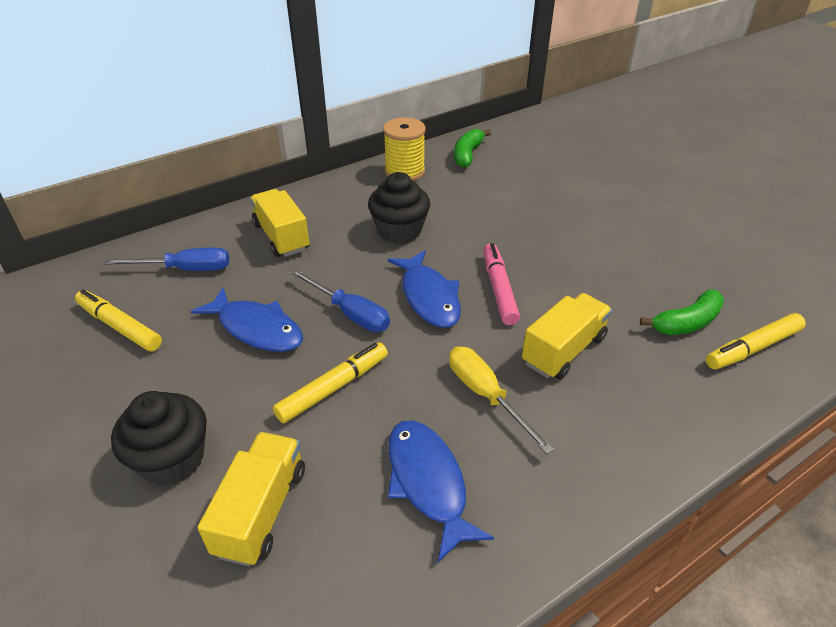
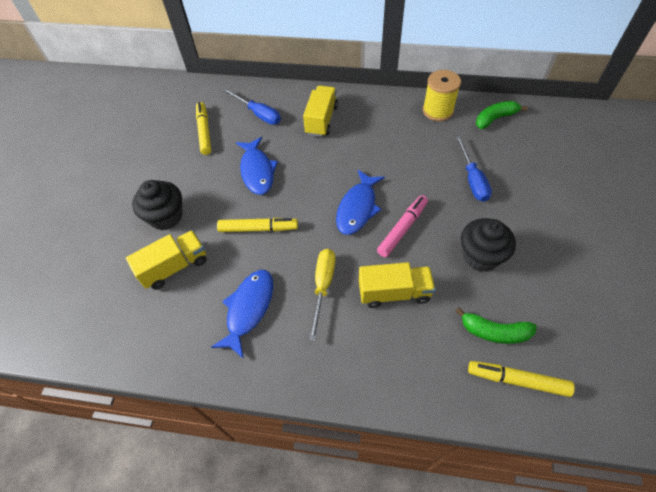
camera: 45 degrees right, 15 degrees up
(350, 313) = (307, 191): blue screwdriver -> blue screwdriver (472, 179)
(399, 231) = (388, 153): black cupcake -> black cupcake (480, 256)

